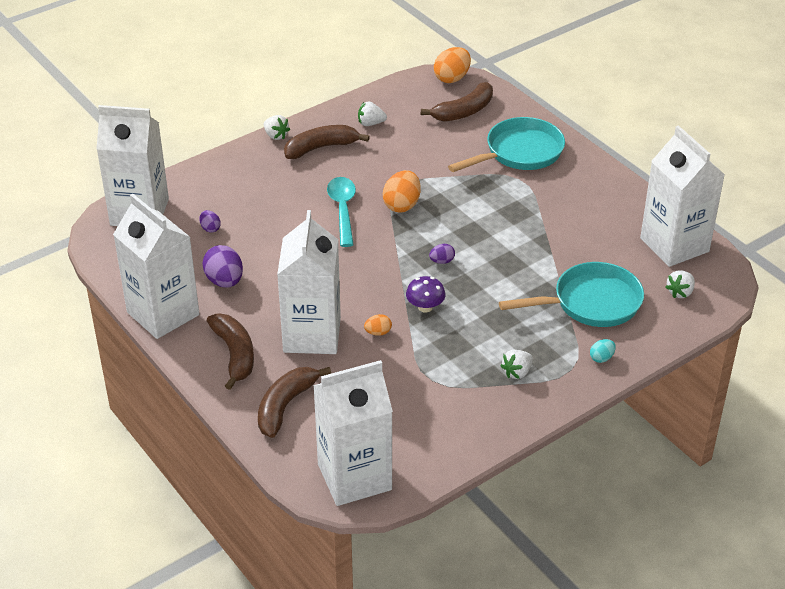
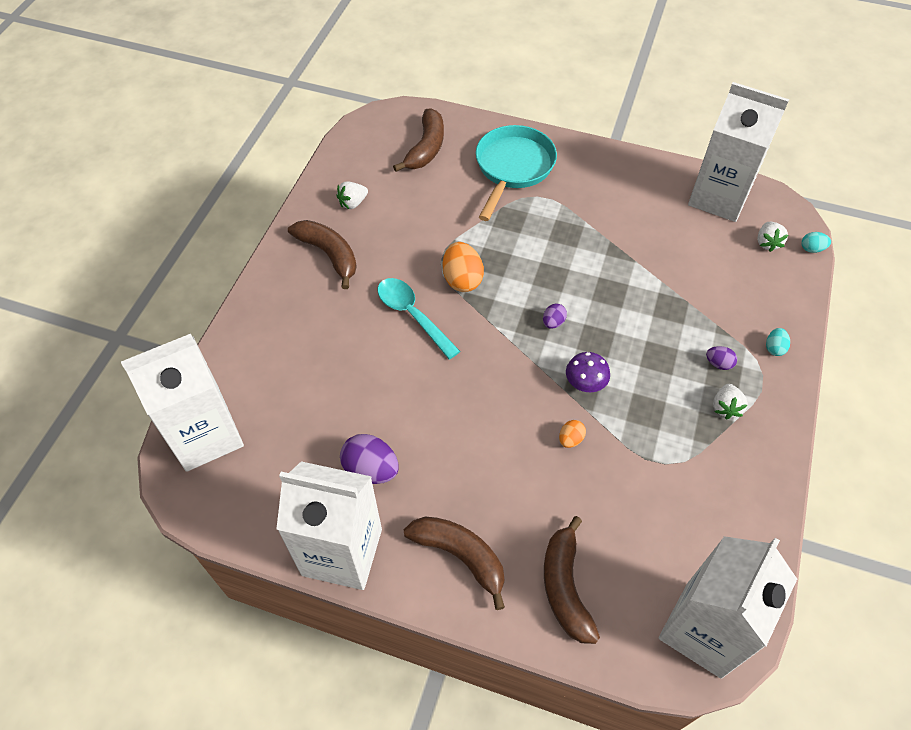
camera: 35 degrees left, 15 degrees up
(210, 228) = (300, 412): purple egg -> purple egg (718, 363)
(276, 136) = (272, 263): white strawberry -> none
(312, 335) = (513, 482): white carton -> none
(321, 148) = (329, 255): brown banana -> brown banana turned 105 degrees clockwise
(452, 78) = (384, 118): orange egg -> none
(591, 303) = (713, 294): turquoise pan -> none
(716, 314) = (812, 249): none -> turquoise egg

